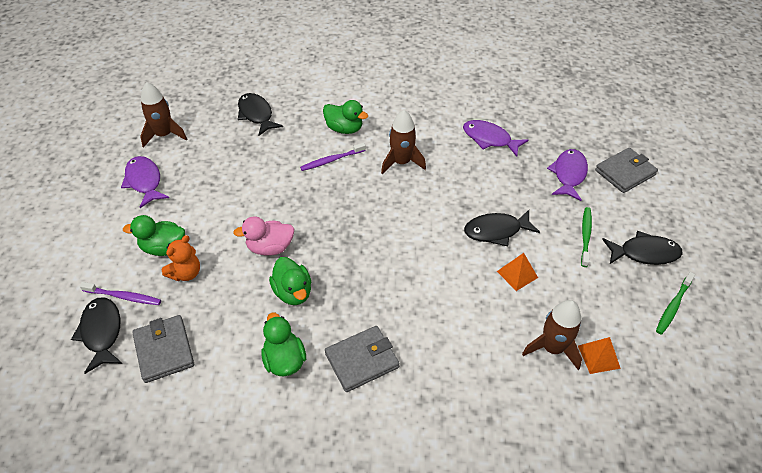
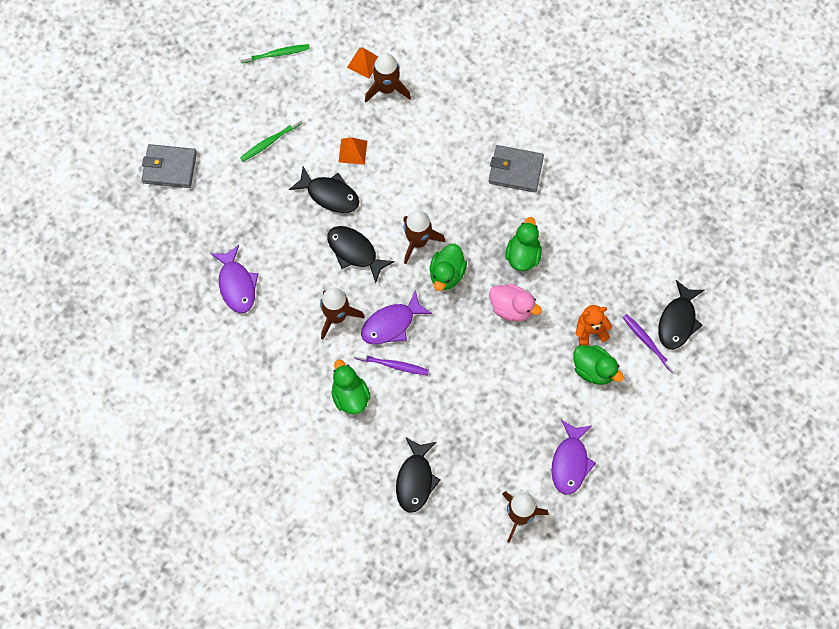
camera: 140 degrees left, 20 degrees up
(164, 350) = (641, 274): grey wallet -> none
(284, 360) = (565, 207): green duck -> green duck (447, 274)
(392, 245) = (418, 241): none -> brown rocket
(568, 174) = (215, 200): purple fish -> purple fish (391, 324)
(644, 253) = (245, 99): black fish -> black fish (355, 252)

